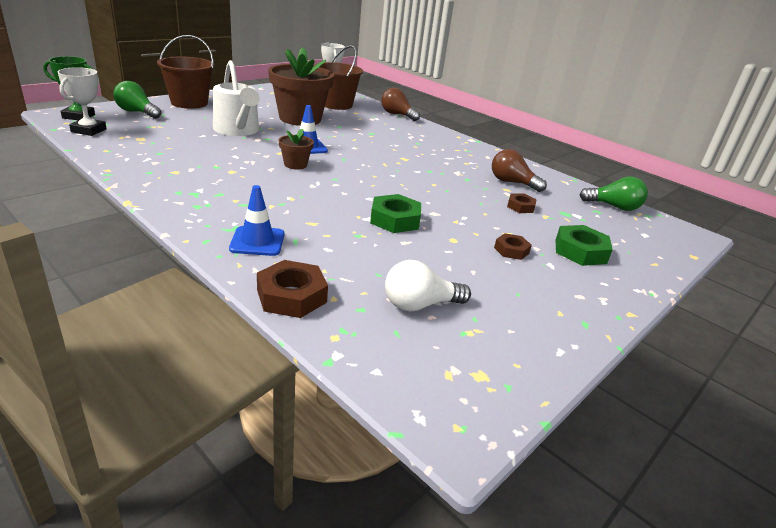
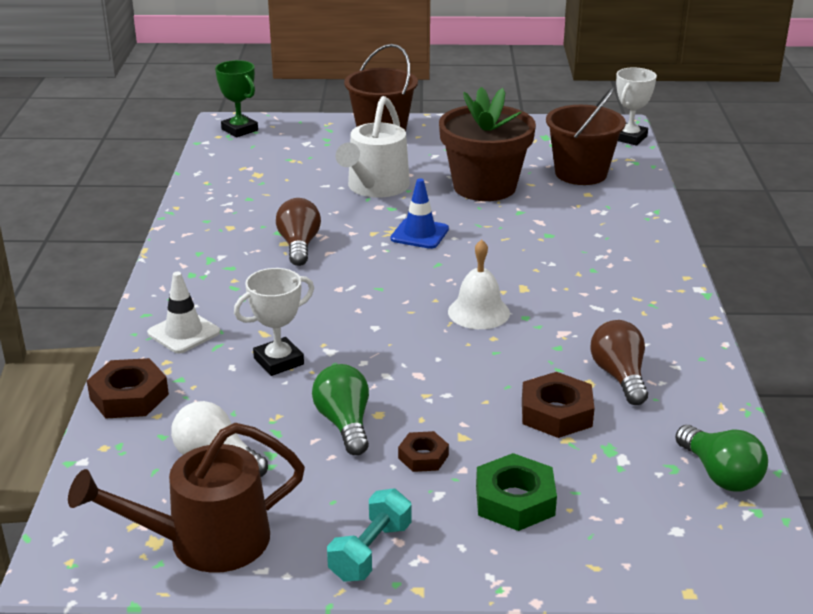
camera: 50 degrees right, 0 degrees up
(89, 130) = (224, 152): white trophy -> white trophy (279, 361)
(137, 112) = (304, 136): green light bulb -> green light bulb (344, 424)
(257, 241) = (184, 333): blue traffic cone -> white traffic cone
(295, 165) = (364, 255): brown flower pot -> none
(395, 219) = (356, 364): green nut -> none
(397, 115) = (651, 213): brown light bulb -> brown light bulb (299, 245)
(405, 175) = (478, 312): none -> white bell
(506, 355) = (206, 541): none -> brown watering can
(520, 207) = (556, 413): brown nut -> brown nut, size x1.65
(581, 308) = (370, 552): none -> turquoise dumbbell

